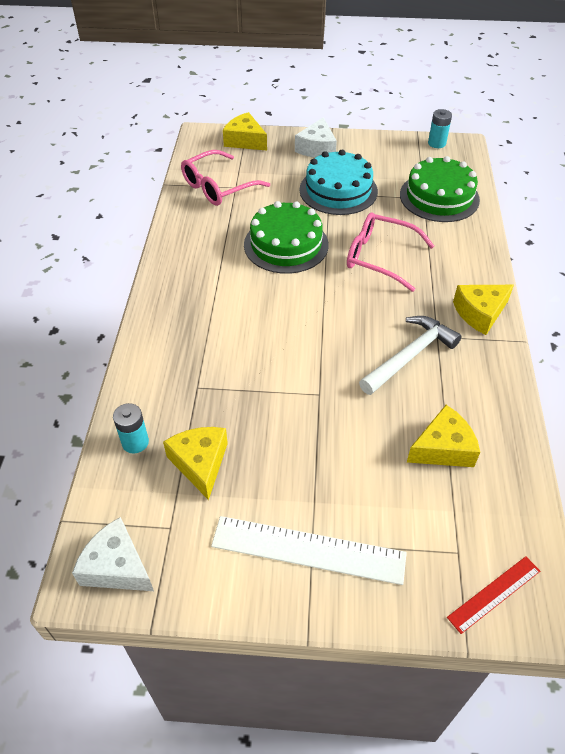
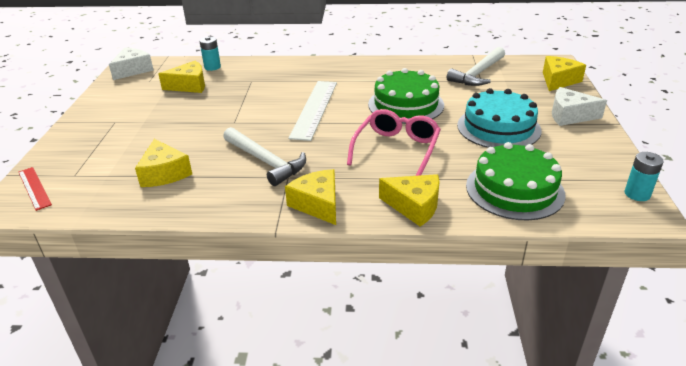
camera: 90 degrees right, 15 degrees down
(218, 187) = (478, 74): pink glasses -> white hammer
(308, 550) = (110, 120): white ruler -> white ruler (314, 109)
(471, 253) = (414, 206): none -> yellow cheese

